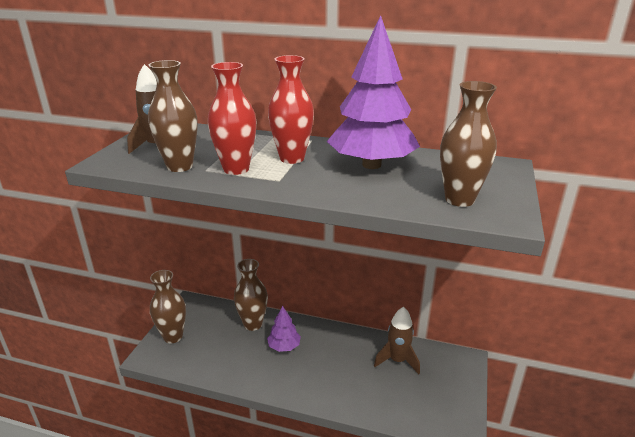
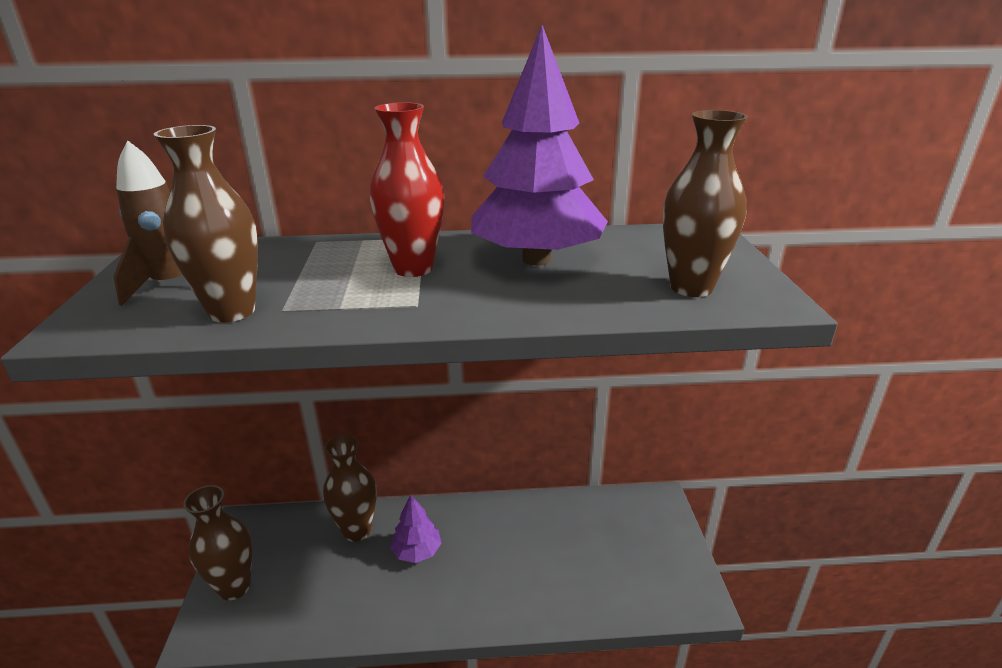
camera: 20 degrees left, 0 degrees up
(236, 169) = (334, 299): red vase -> none
(397, 360) = (579, 526): brown rocket -> none

